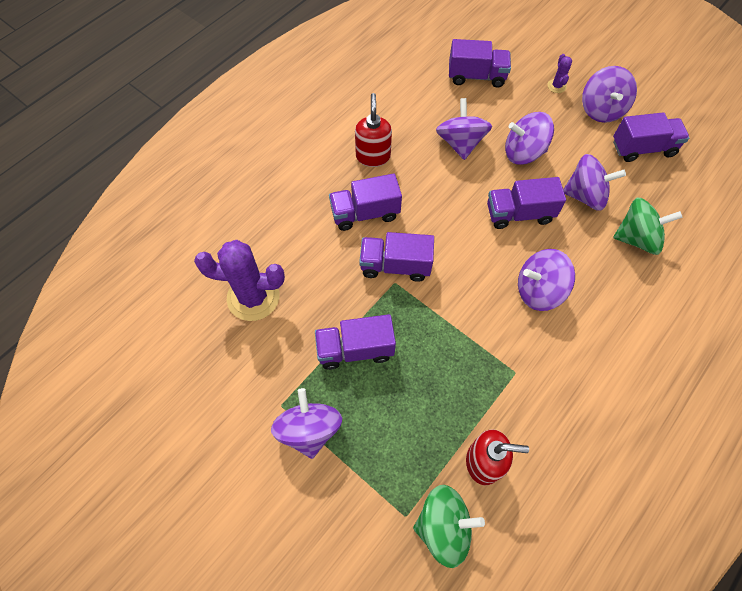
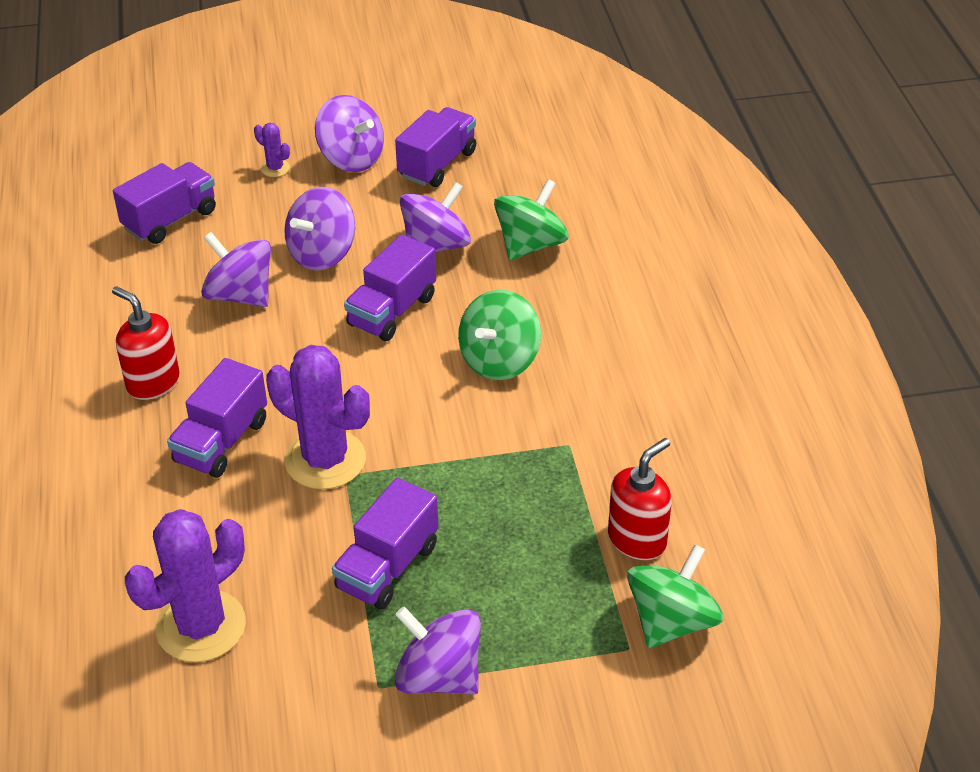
camera: 50 degrees left, 20 degrees down
(395, 266) = (325, 460): purple truck -> purple cactus
(538, 290) = (499, 360): purple spinning top -> green spinning top

